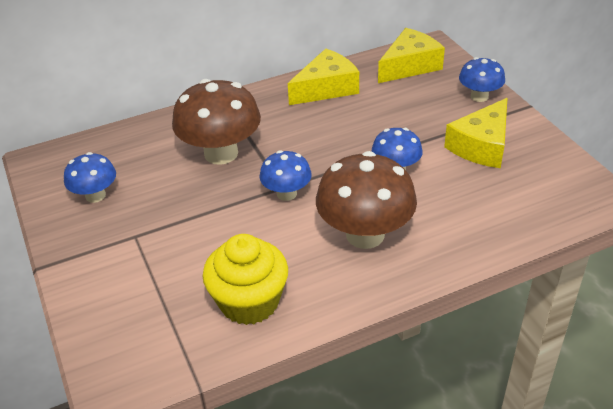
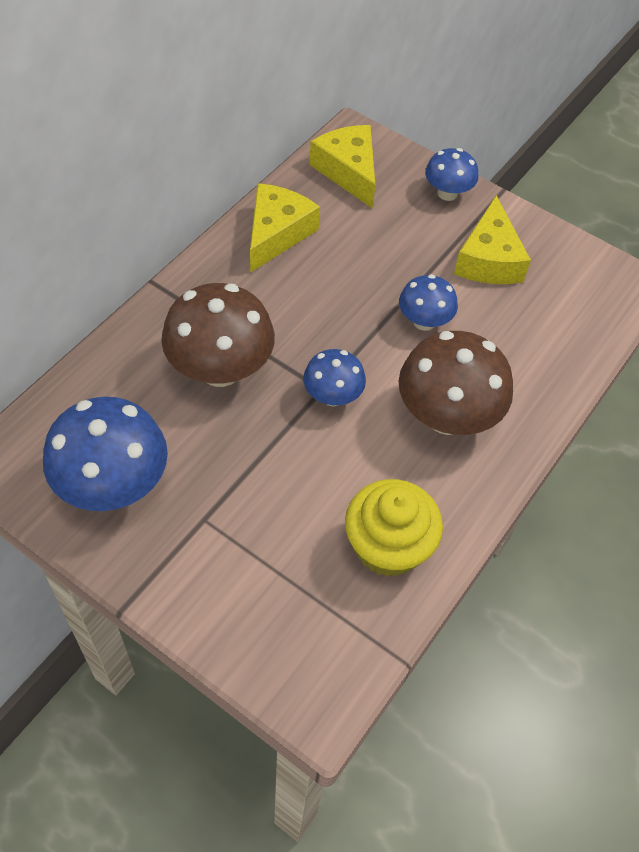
camera: 35 degrees left, 15 degrees up
(95, 195) = (113, 485): blue mushroom -> blue mushroom, size x1.78
(409, 66) = (348, 171): yellow cheese -> yellow cheese turned 45 degrees counterclockwise

